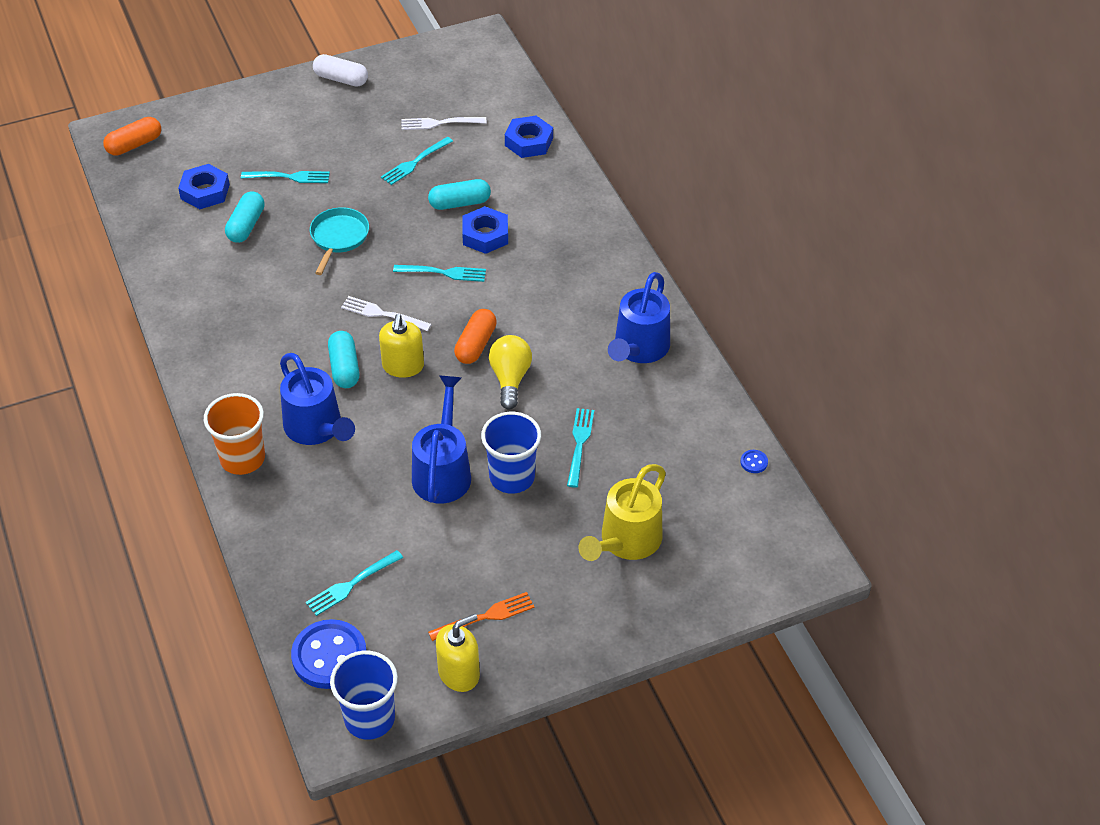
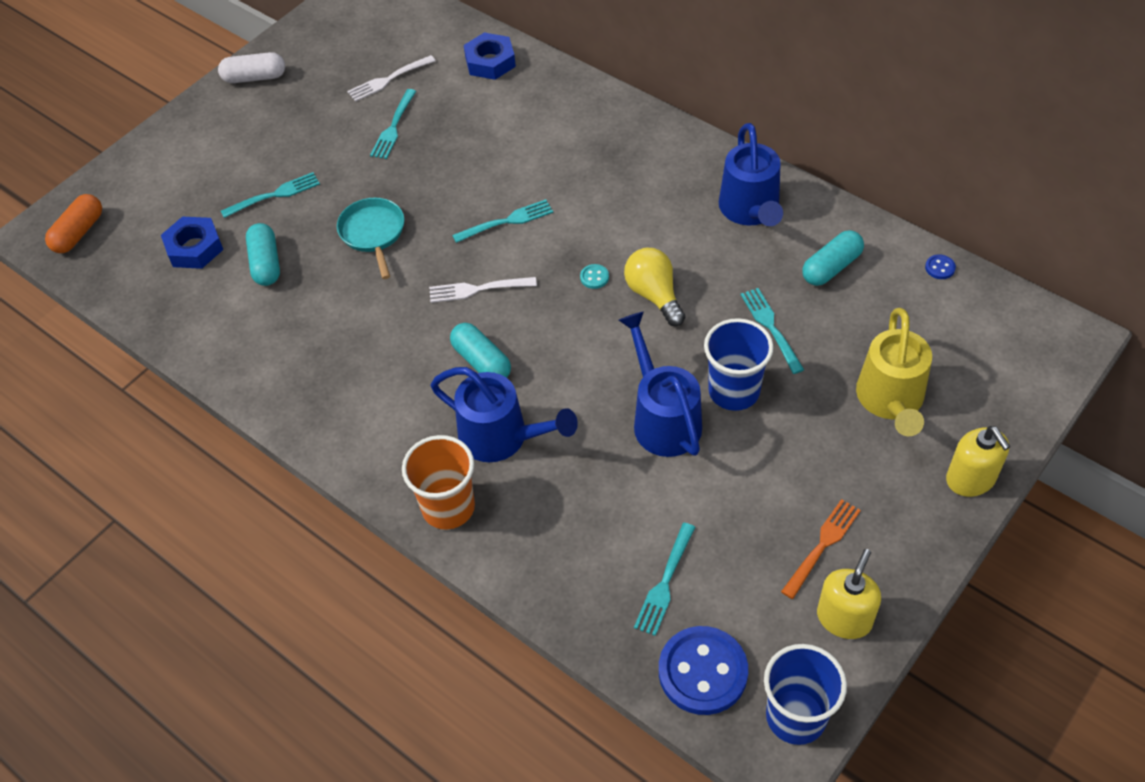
camera: 25 degrees left, 5 degrees up
(403, 366) = (539, 332): yellow soap dispenser -> yellow soap dispenser (970, 479)
(459, 203) = (469, 147): turquoise capsule -> turquoise capsule (831, 267)
(476, 345) = (594, 277): orange capsule -> turquoise button
(485, 235) = (518, 167): blue nut -> none

